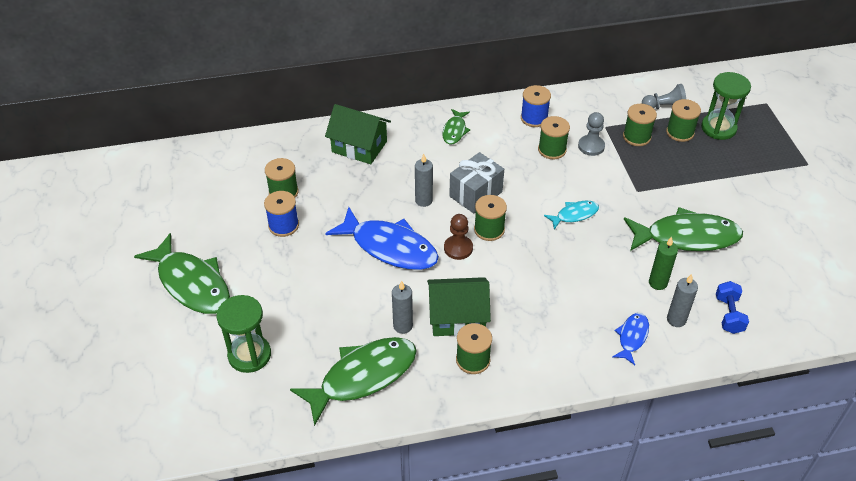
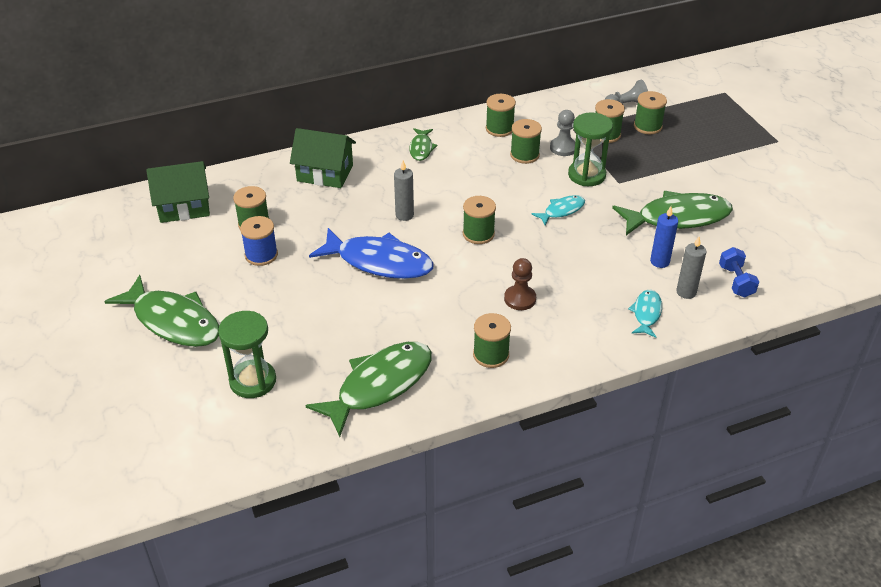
camera: 10 degrees left, 5 degrees down
(403, 326) = (410, 333): grey candle -> none
(457, 318) = (465, 318): green house -> green house (184, 207)
(458, 248) = (451, 254): brown pawn -> brown pawn (520, 299)
(475, 194) = (457, 203): grey gift -> none
(534, 118) = (499, 129): blue spool -> green spool
(632, 337) = (646, 313): blue fish -> turquoise fish
(658, 283) = (659, 262): green candle -> blue candle
(718, 128) = (684, 119): green hourglass -> green hourglass (586, 175)

